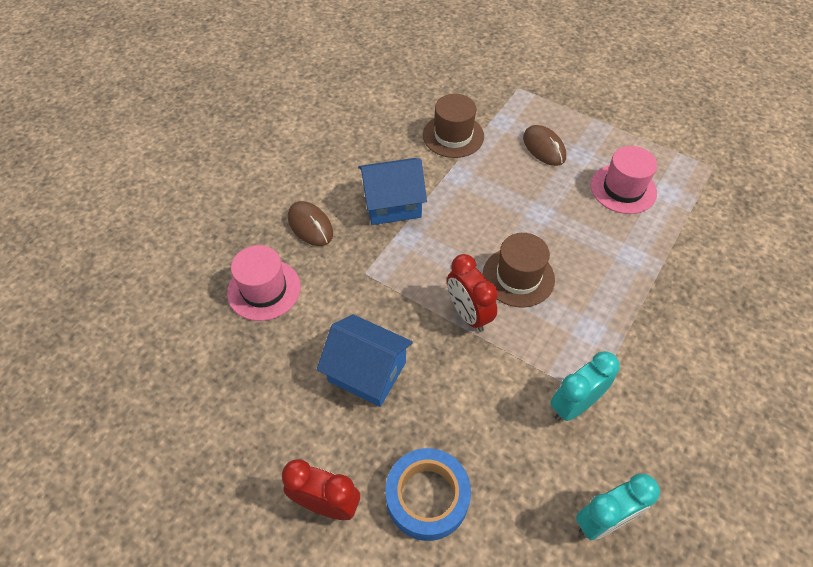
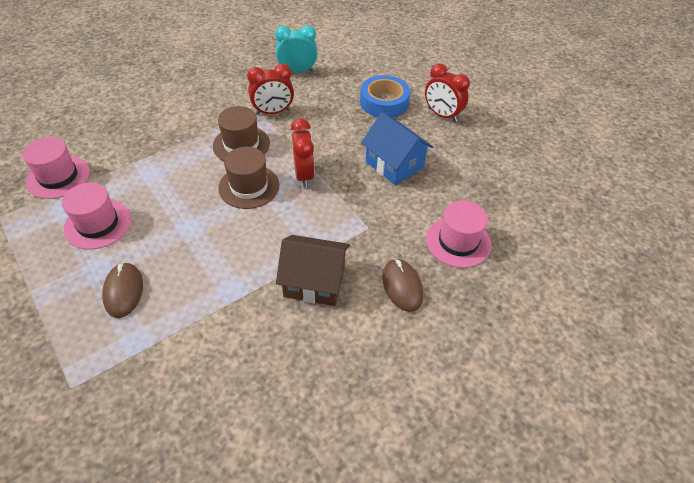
camera: 160 degrees left, 5 degrees down
(392, 204) = (314, 282): blue house -> brown house
(453, 136) = (203, 342): brown hat -> brown hat (241, 144)
(574, 405) = (273, 112): turquoise clock -> red clock
(714, 219) = (58, 177): none -> pink hat

